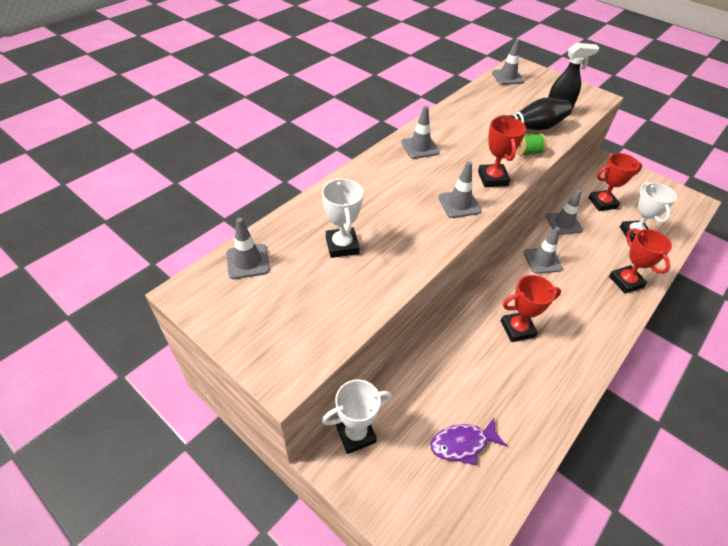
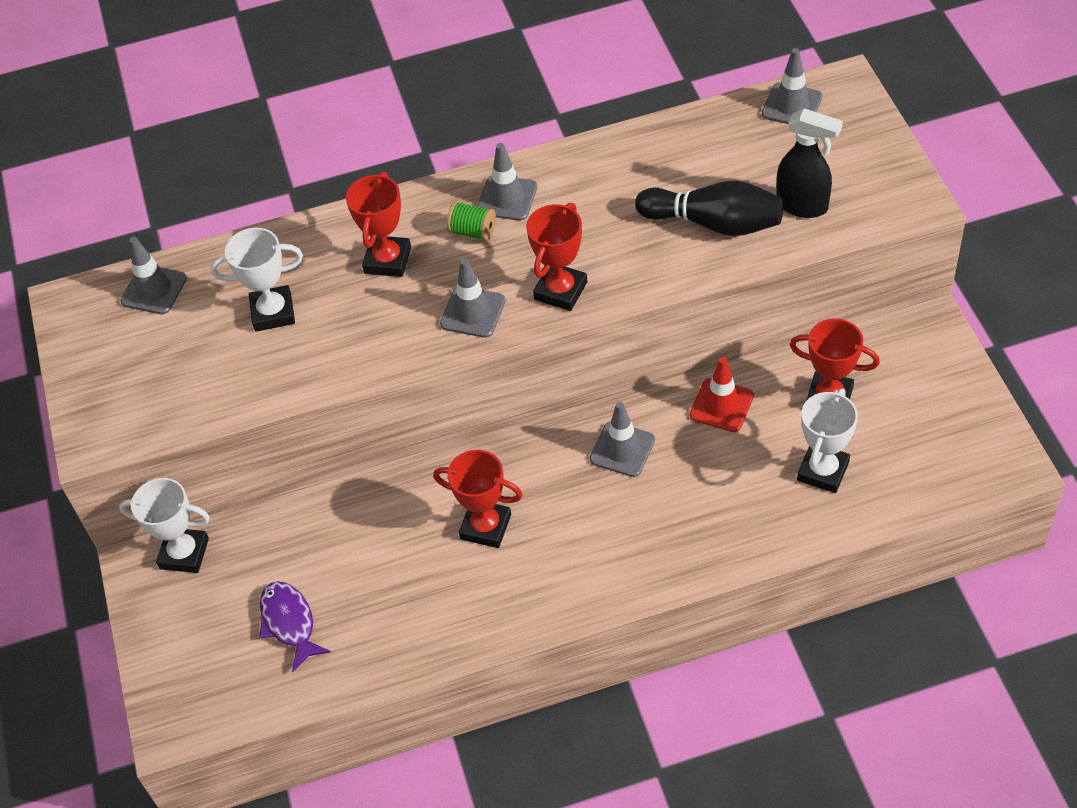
camera: 40 degrees right, 5 degrees up
(342, 245) = (273, 312): white trophy -> white trophy turned 60 degrees clockwise
(462, 444) = (289, 623): purple fish -> purple fish turned 45 degrees clockwise
(528, 152) = (663, 266): green spool -> green spool (473, 231)
(563, 223) = (721, 405): grey traffic cone -> red traffic cone
(626, 282) = (717, 536): red trophy -> red trophy (387, 260)

